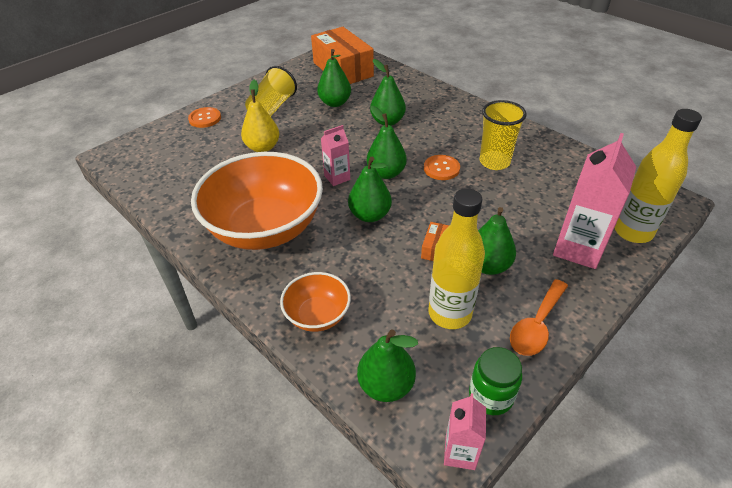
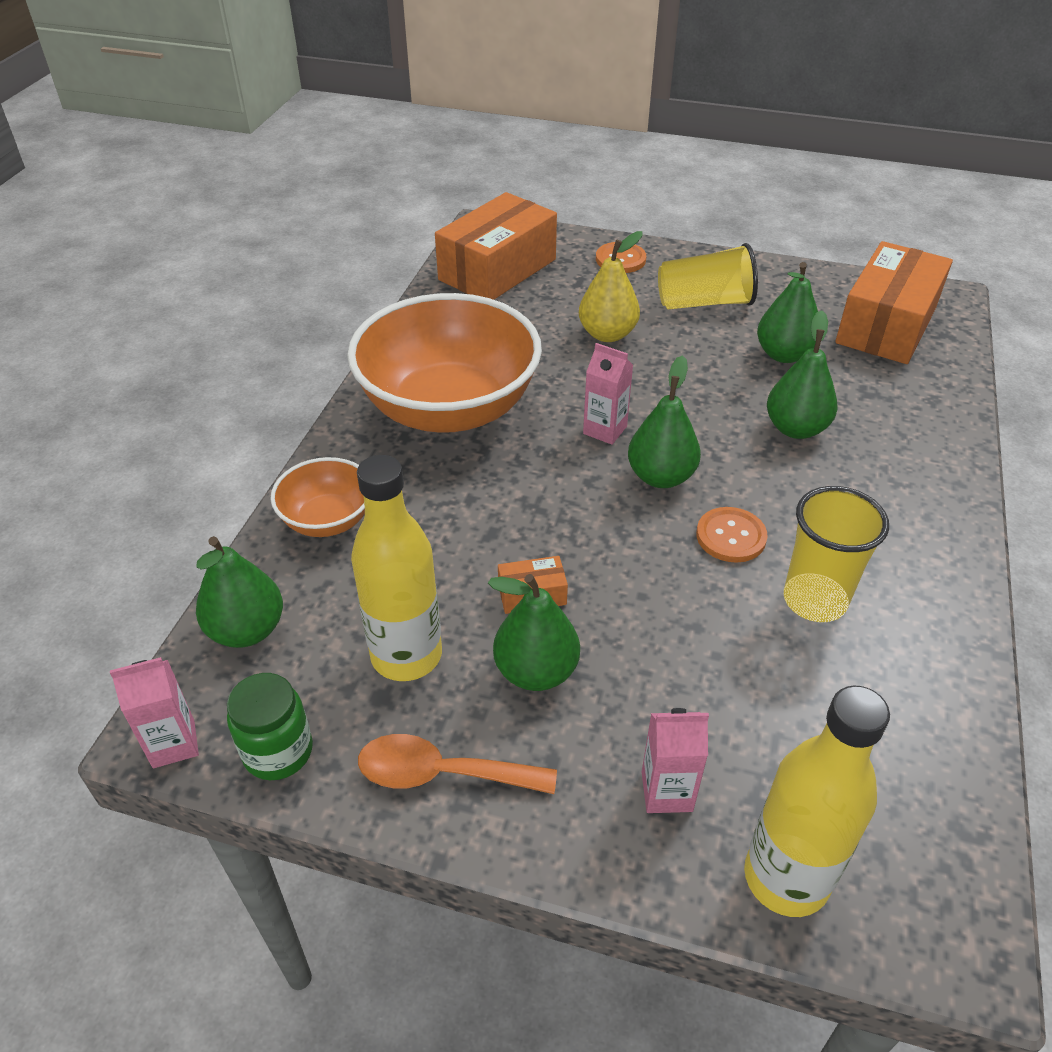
camera: 60 degrees right, 0 degrees up
(158, 164) = (497, 269): none -> orange box
(370, 215) = (550, 495): green pear -> none
(578, 249) = (666, 791): pink carton -> pink carton, size x0.54

